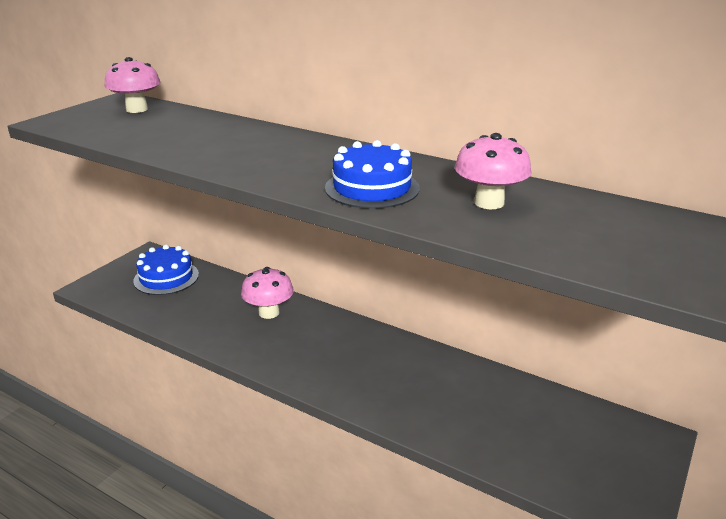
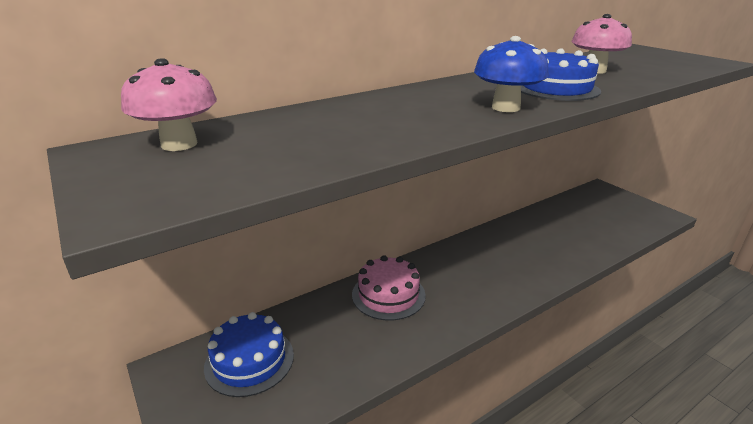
camera: 65 degrees left, 0 degrees up
(269, 312) = (388, 295): pink mushroom -> pink cake
(279, 174) = (505, 107): none -> blue mushroom

